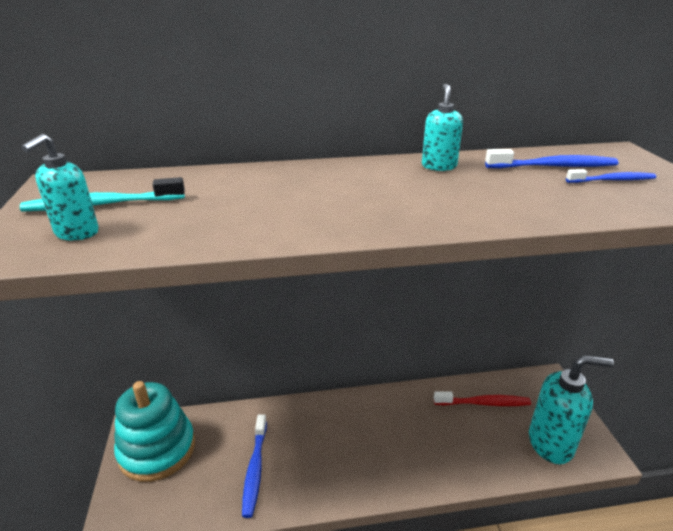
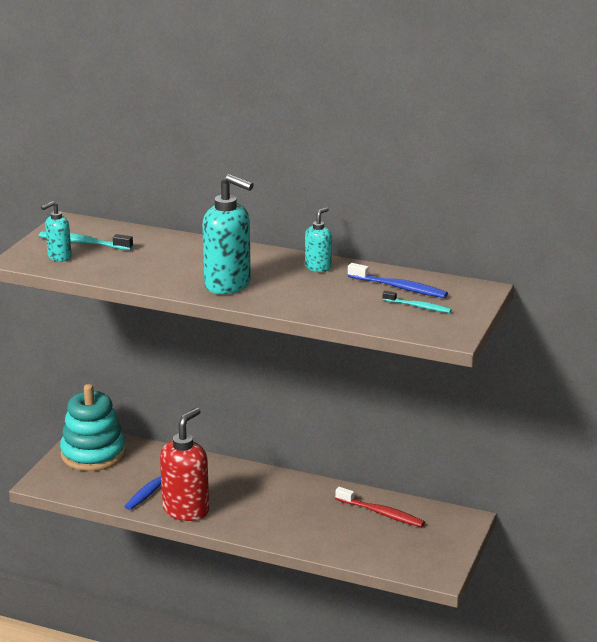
camera: 30 degrees right, 5 degrees down
(311, 486) = (186, 510): none -> red soap dispenser
(551, 443) = (405, 554): turquoise soap dispenser -> turquoise soap dispenser (228, 285)
(612, 180) = (418, 306): blue toothbrush -> turquoise toothbrush

